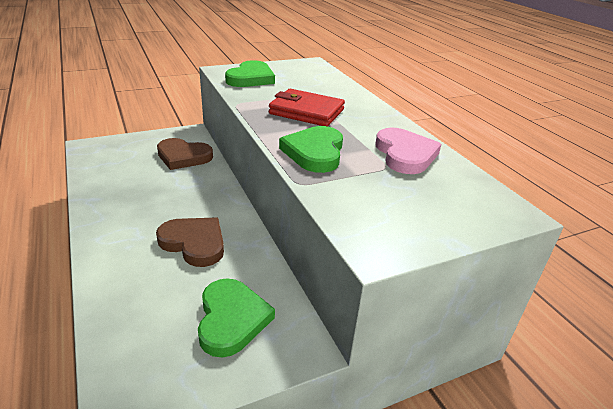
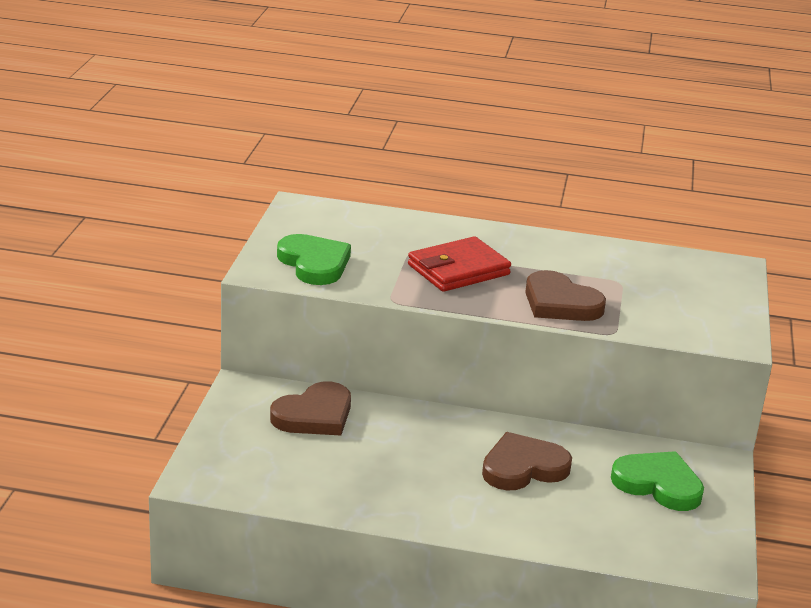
camera: 55 degrees left, 5 degrees down
(315, 152) = (560, 303): green heart -> brown heart
(405, 154) = (605, 263): pink heart -> none

